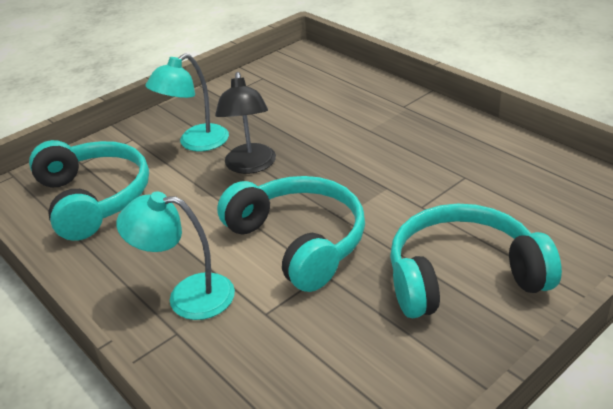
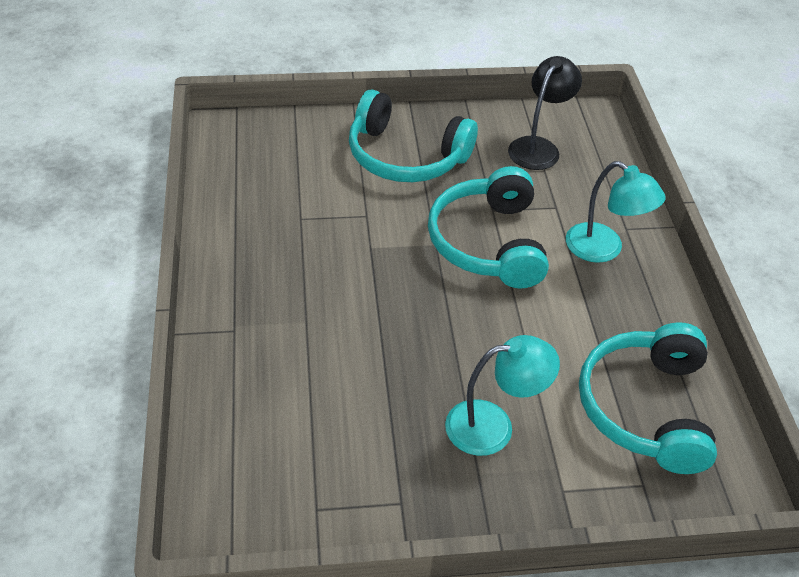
camera: 150 degrees left, 10 degrees up
(250, 166) = (462, 349): black lamp -> black lamp (538, 147)

